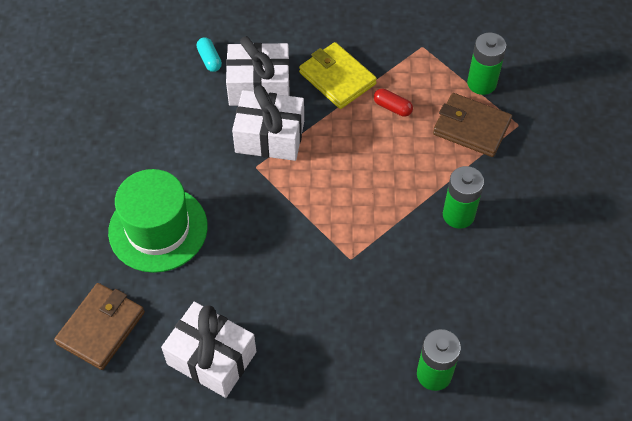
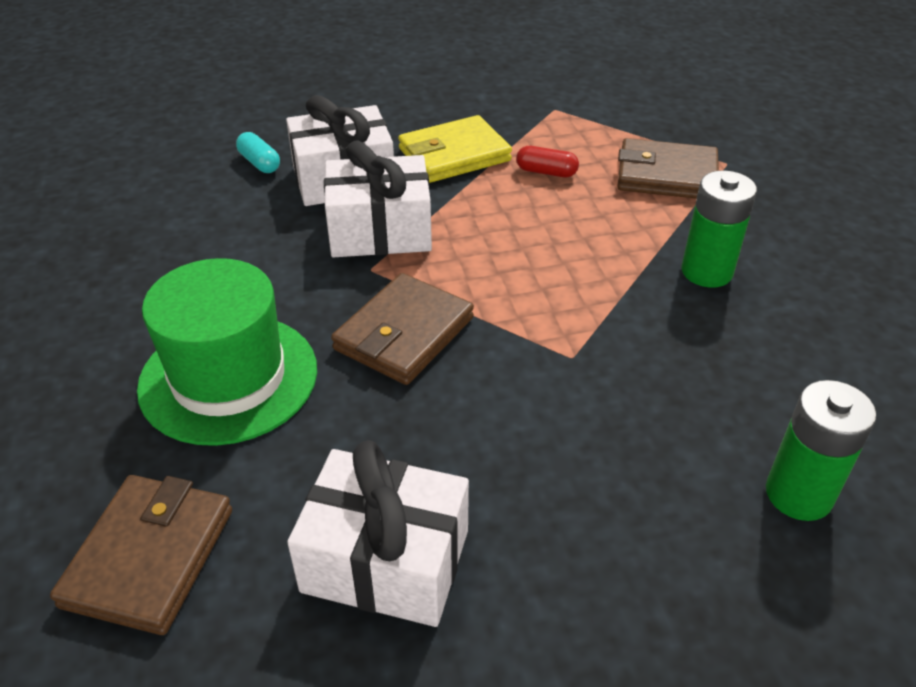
camera: 15 degrees left, 15 degrees down
(261, 220) = (404, 333): none -> brown wallet
(337, 78) = (454, 155): yellow wallet -> yellow wallet turned 60 degrees counterclockwise
(481, 83) = (653, 131): green battery -> none

